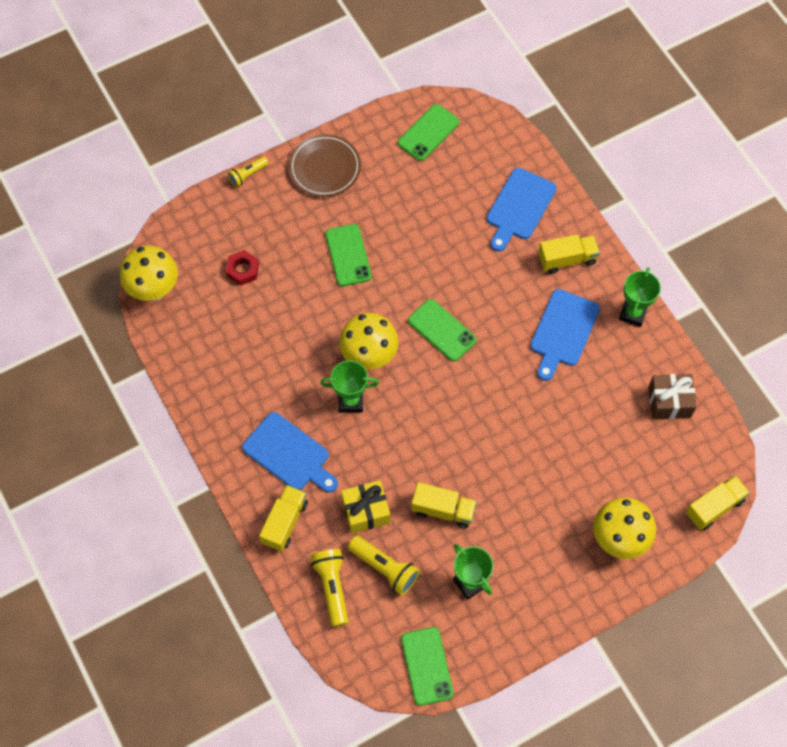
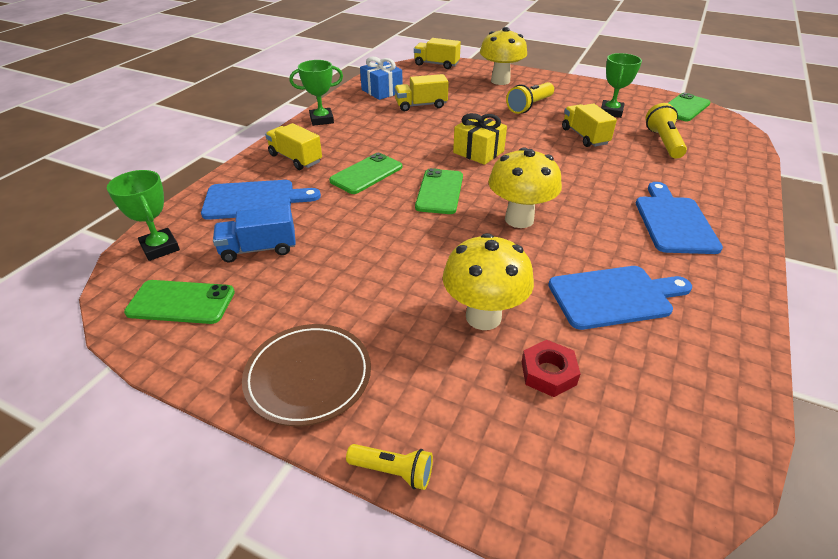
camera: 125 degrees left, 25 degrees down
(154, 290) = (702, 463): yellow mushroom -> yellow mushroom (483, 317)
(285, 522) = (723, 197): yellow truck -> yellow truck (421, 105)
(332, 587) = (717, 156): yellow flashlight -> yellow flashlight (529, 106)
(348, 255) = (424, 286): green phone -> green phone (366, 174)
(350, 401) = (574, 211): green trophy -> green trophy (160, 248)
(366, 511) = (643, 165): yellow gift -> yellow gift (478, 152)
(453, 187) = (259, 249): none -> blue truck
(563, 331) = (371, 139): blue cutting board -> blue cutting board (614, 296)
(669, 402) = (382, 91): brown gift -> blue gift

